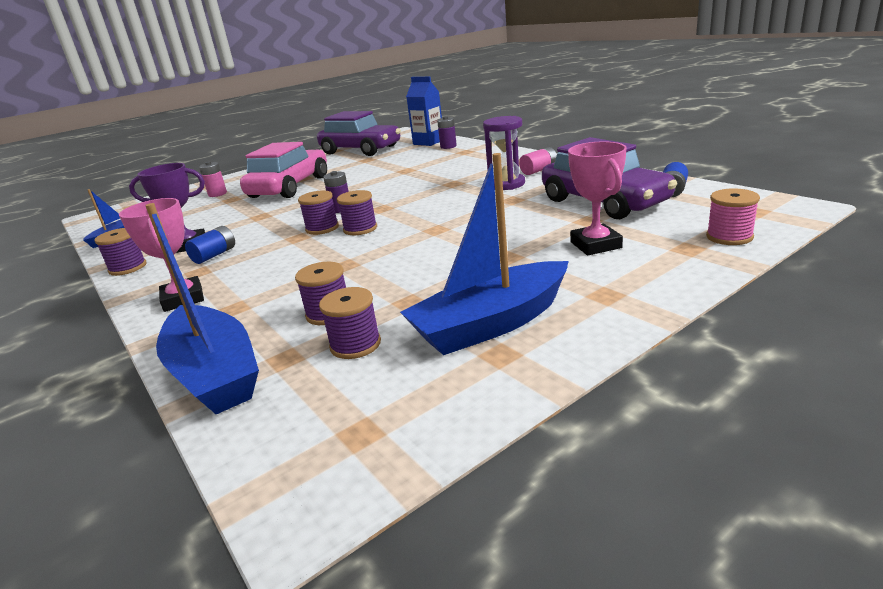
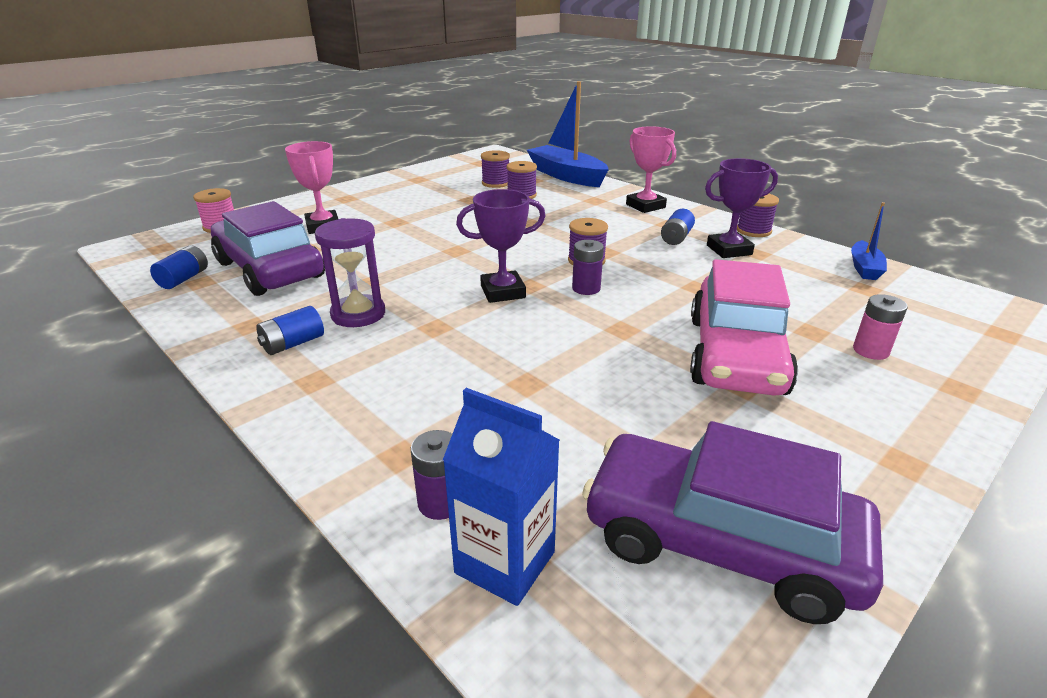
camera: 170 degrees right, 5 degrees up
(360, 229) = (539, 256): purple spool -> none
(403, 203) = (503, 292): none -> purple trophy
(491, 324) = (419, 188): blue boat -> none
(538, 170) = (293, 344): pink battery -> blue battery

